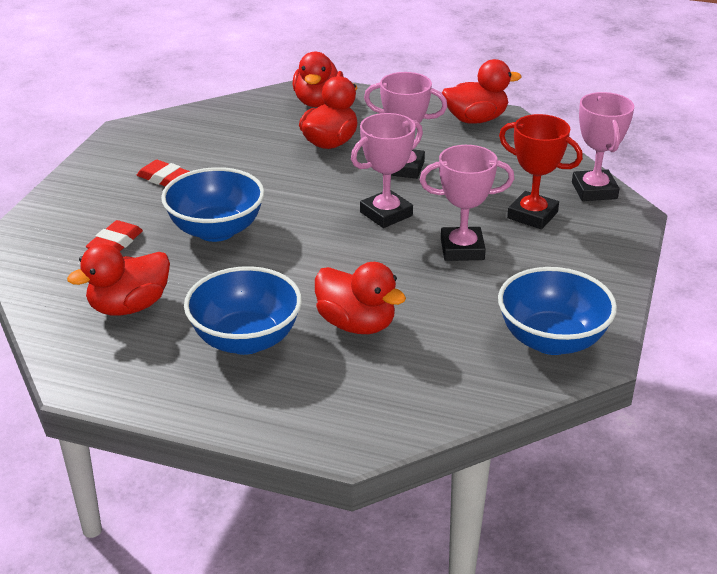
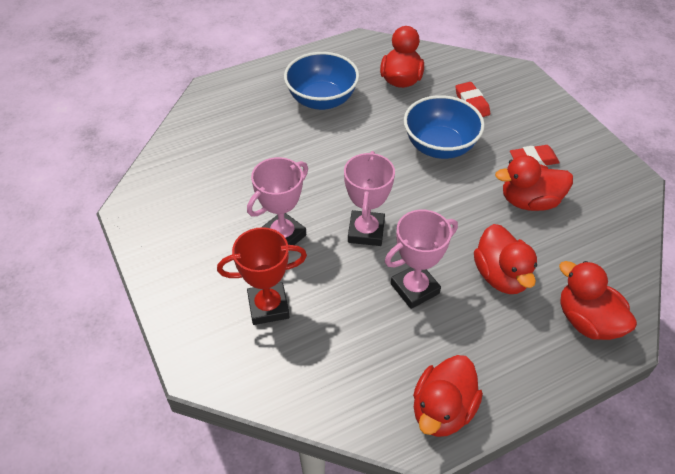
camera: 135 degrees right, 15 degrees up
(356, 324) = (280, 142): red duck -> red duck (529, 201)
(551, 340) = (162, 202): blue bowl -> none
(594, 190) = (246, 378): pink trophy -> none

